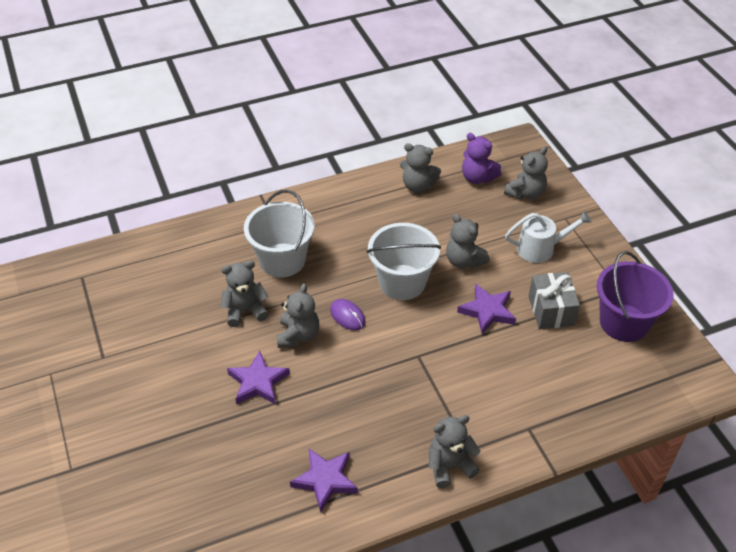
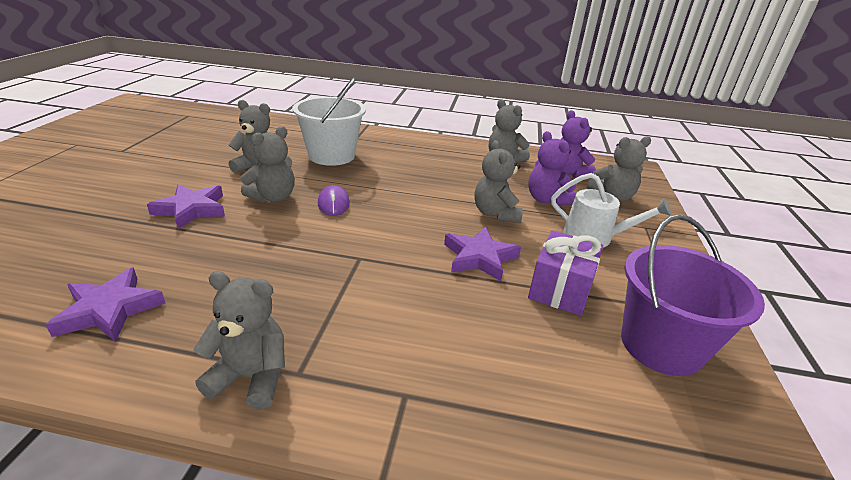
camera: 30 degrees right, 15 degrees down
(402, 282) = (415, 204): white bucket -> none
(485, 223) = (546, 200): none -> purple teddy bear
(551, 310) = (560, 289): grey gift -> purple gift

